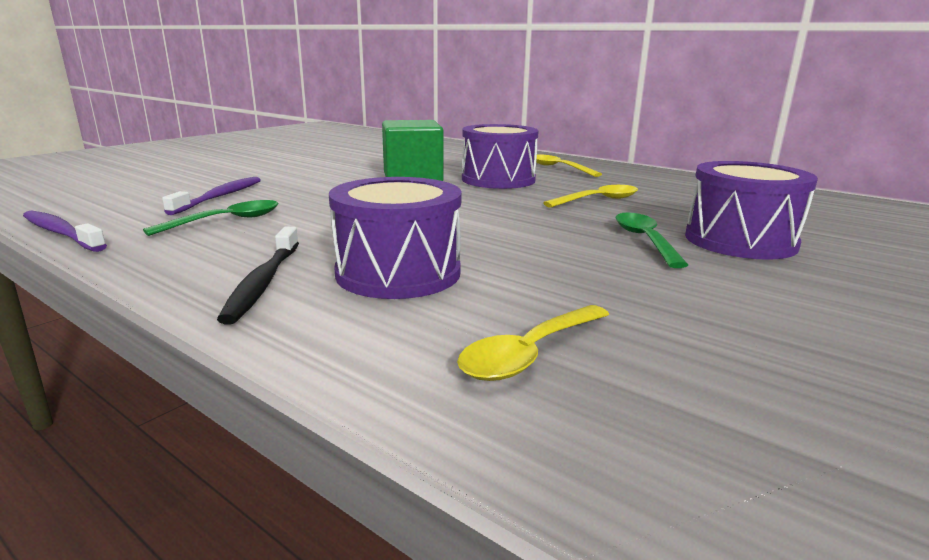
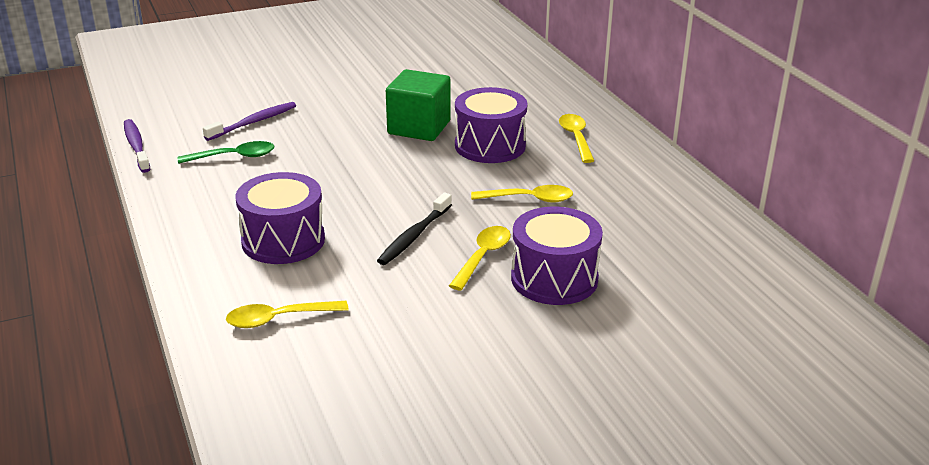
camera: 30 degrees right, 10 degrees up
(263, 282) = (206, 226): black toothbrush -> black toothbrush (414, 236)
(645, 240) = (483, 257): green spoon -> yellow spoon

